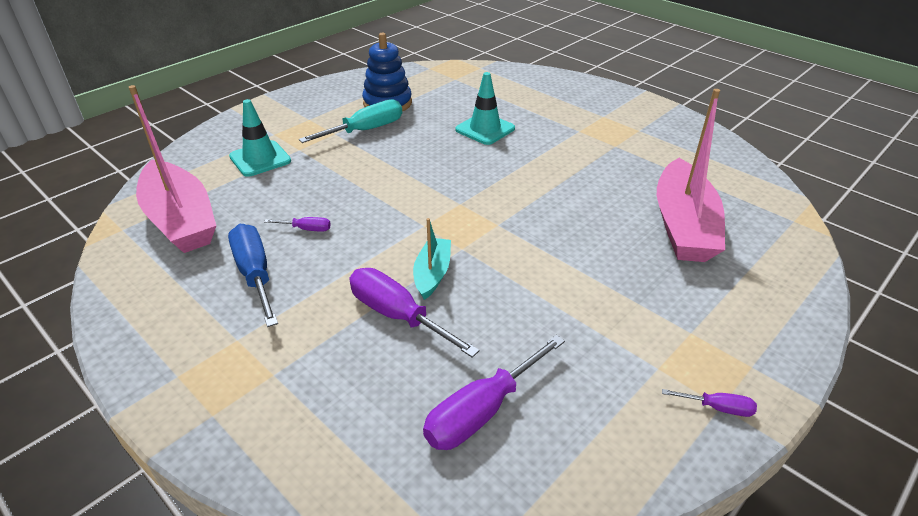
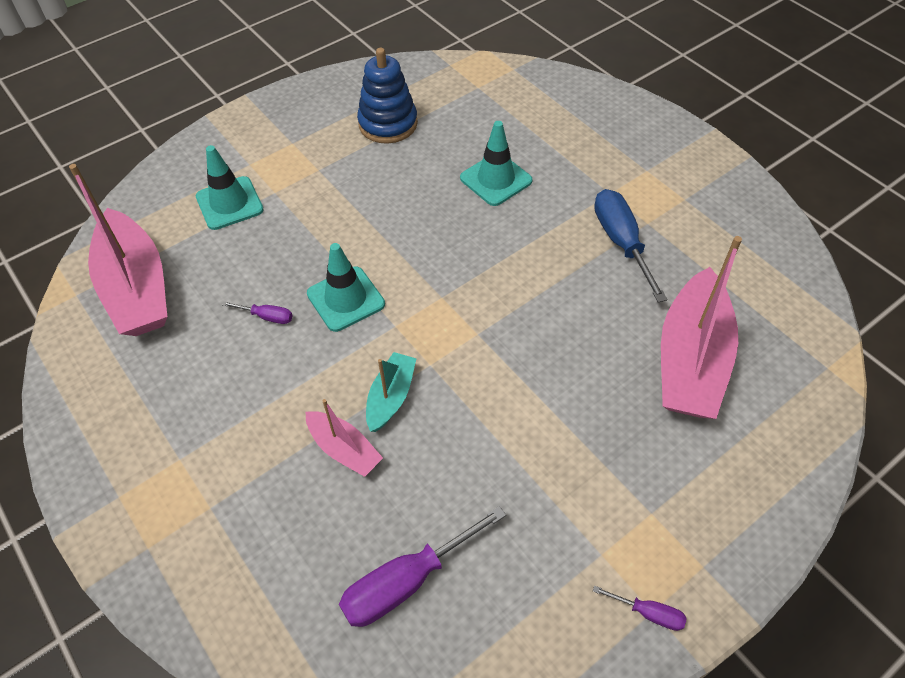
camera: 10 degrees right, 15 degrees up
(255, 274) = (206, 375): blue screwdriver -> blue screwdriver (621, 242)
(365, 130) = (354, 168): turquoise screwdriver -> none
(376, 211) = (346, 299): none -> turquoise traffic cone
(397, 315) = (344, 449): purple screwdriver -> pink boat

